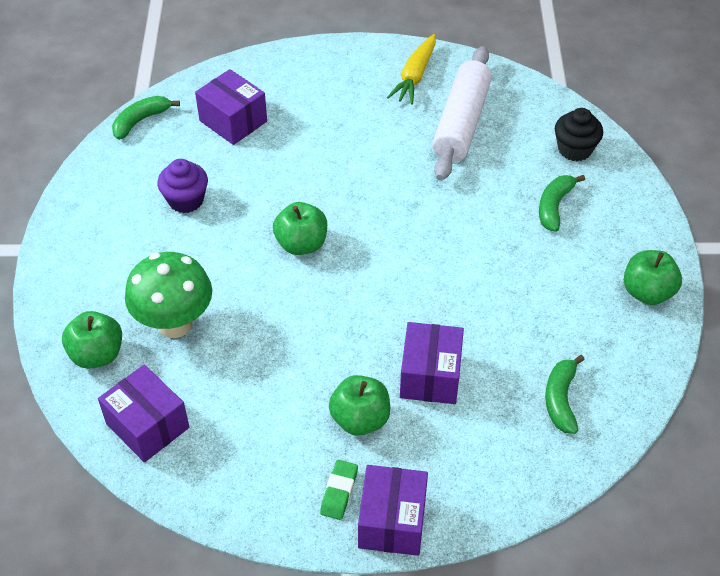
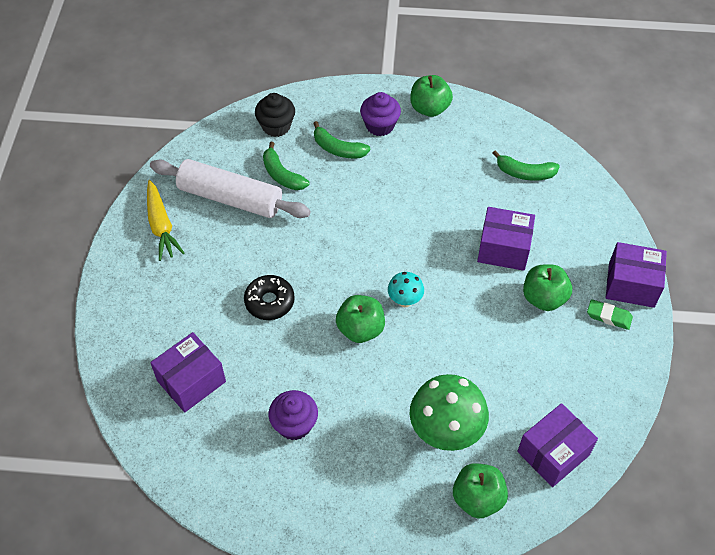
camera: 85 degrees left, 5 degrees up
(141, 121) = (173, 469): green banana -> green banana (282, 175)
(330, 167) = (269, 302): none -> black donut
(342, 281) = (405, 301): none -> turquoise mushroom
(415, 76) = (161, 226): yellow carrot -> yellow carrot turned 45 degrees clockwise
(602, 243) = (380, 125): none -> purple cupcake

